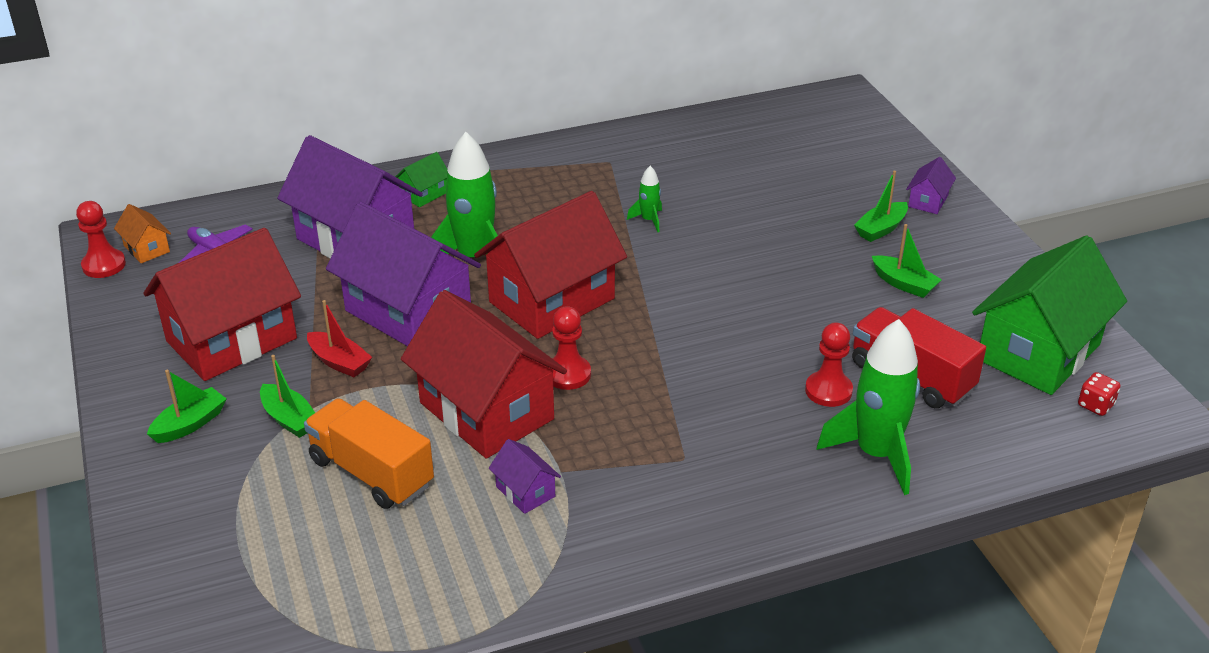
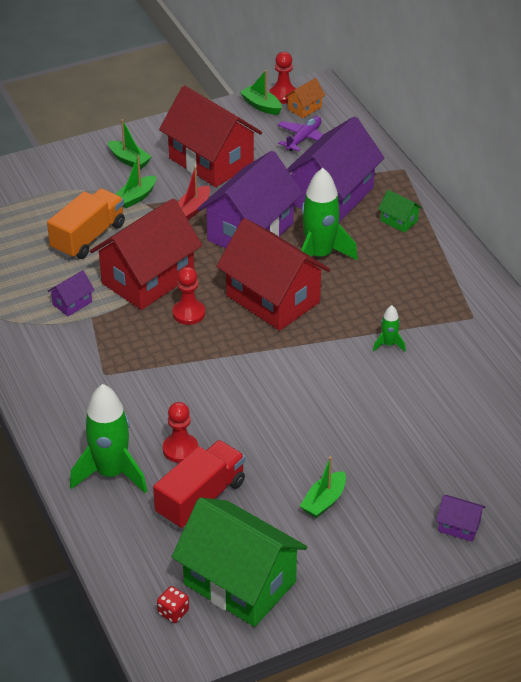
camera: 85 degrees right, 5 degrees up
(881, 229) = (405, 490): green boat -> green boat (261, 106)

